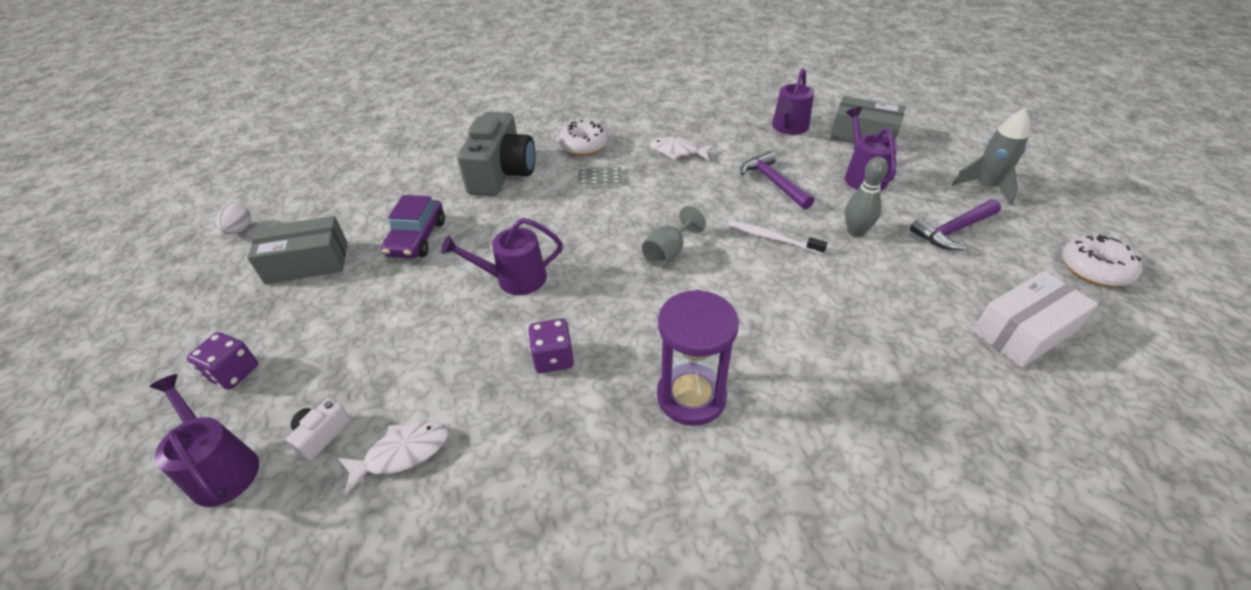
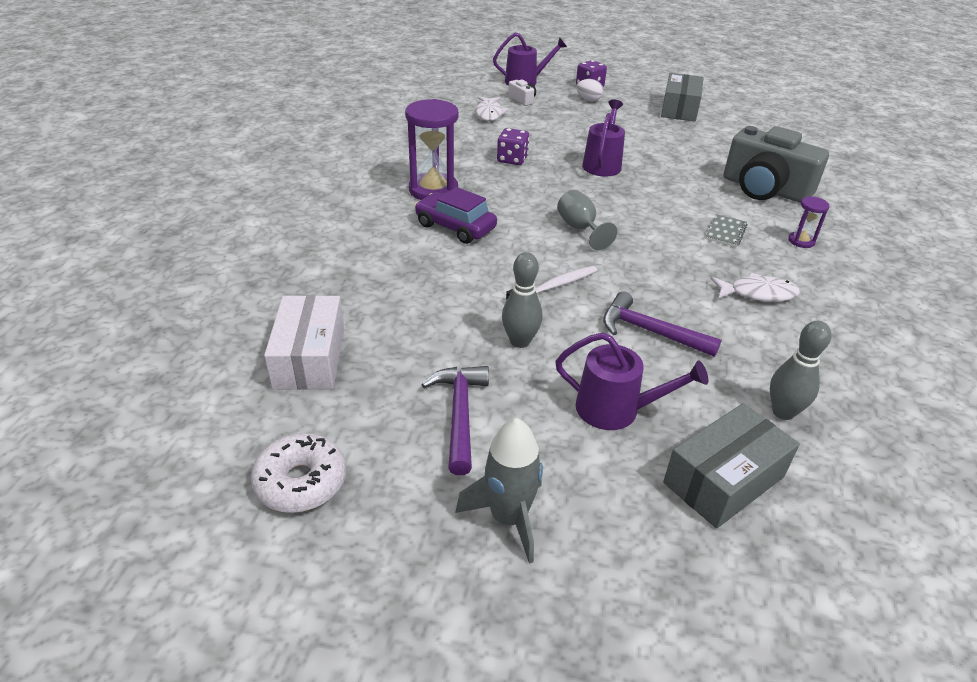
camera: 115 degrees right, 5 degrees down
(240, 230) = (736, 95): white egg -> white egg (588, 100)
(417, 238) = (682, 142): purple car -> purple car (455, 227)
(583, 146) = (801, 241): white donut -> purple hourglass
(677, 152) = (758, 293): white fish -> white fish turned 45 degrees clockwise
(773, 182) = (650, 331): purple hammer -> purple hammer turned 150 degrees counterclockwise
(789, 128) = (783, 412): purple watering can -> grey bowling pin

